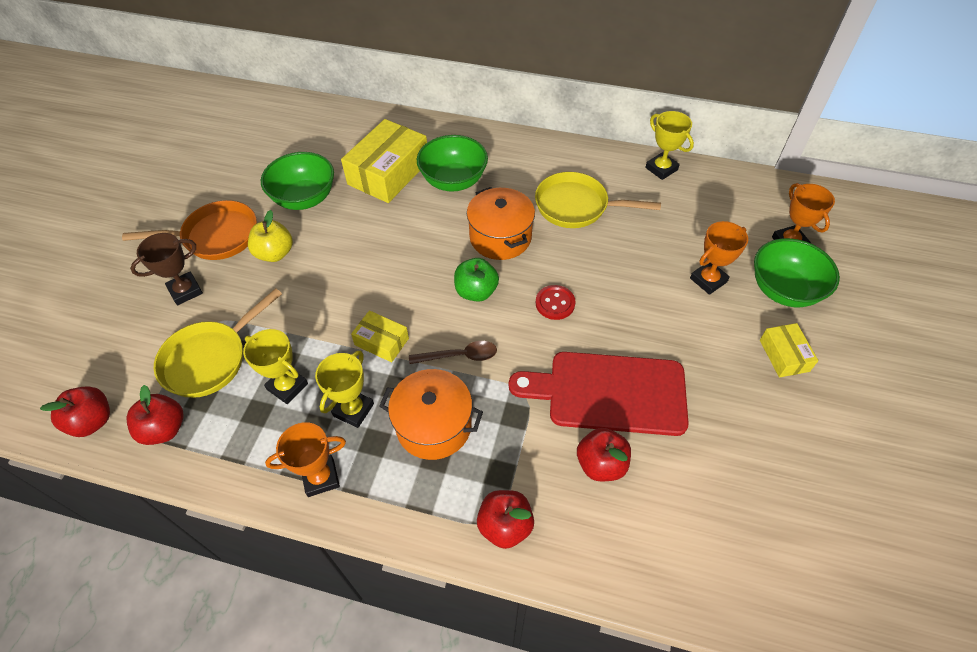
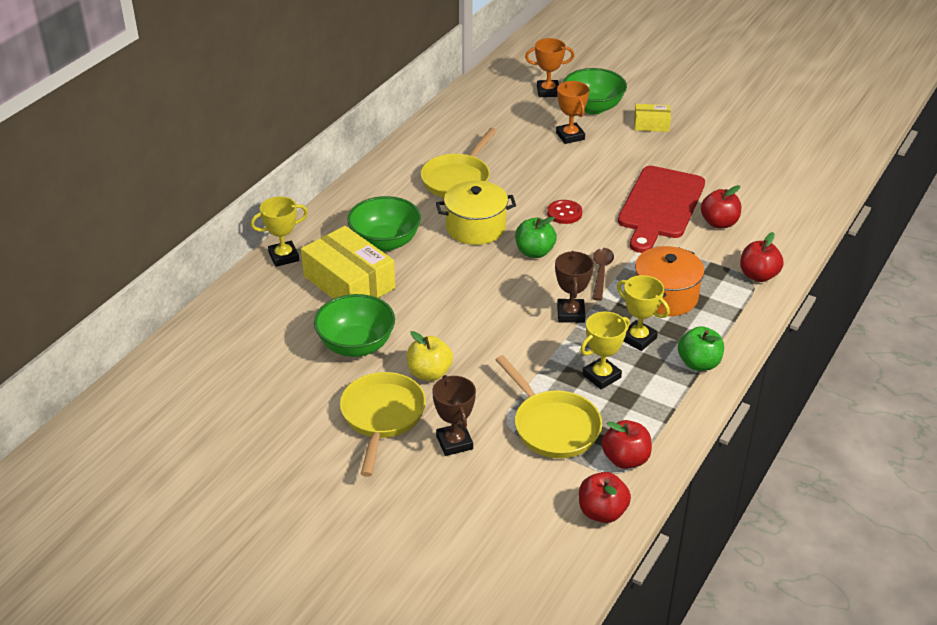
camera: 75 degrees left, 15 degrees down
(215, 236) = (382, 417): orange pan -> yellow pan
(321, 477) = (699, 363): orange trophy -> green apple
(381, 342) = (570, 314): yellow box -> brown trophy
(500, 237) = (475, 227): orange pot -> yellow pot
(661, 169) = (435, 126): yellow trophy -> yellow trophy (284, 257)

